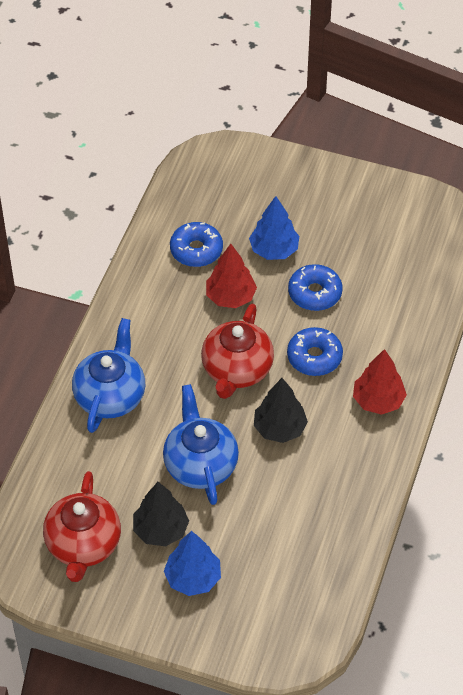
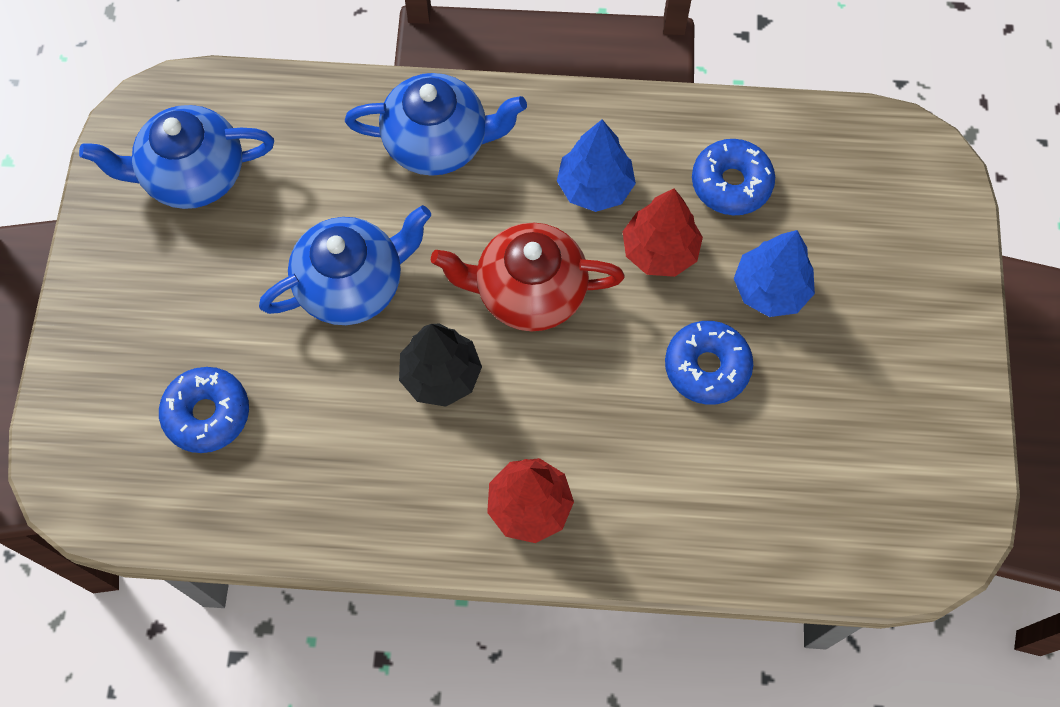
camera: 75 degrees right, 15 degrees up
(83, 545) = (193, 175): red teapot -> blue teapot
(160, 530) = (235, 262): black tree -> none
(193, 578) = (166, 322): blue tree -> blue tree (595, 187)
(314, 357) = (584, 394): blue donut -> blue donut (207, 414)

